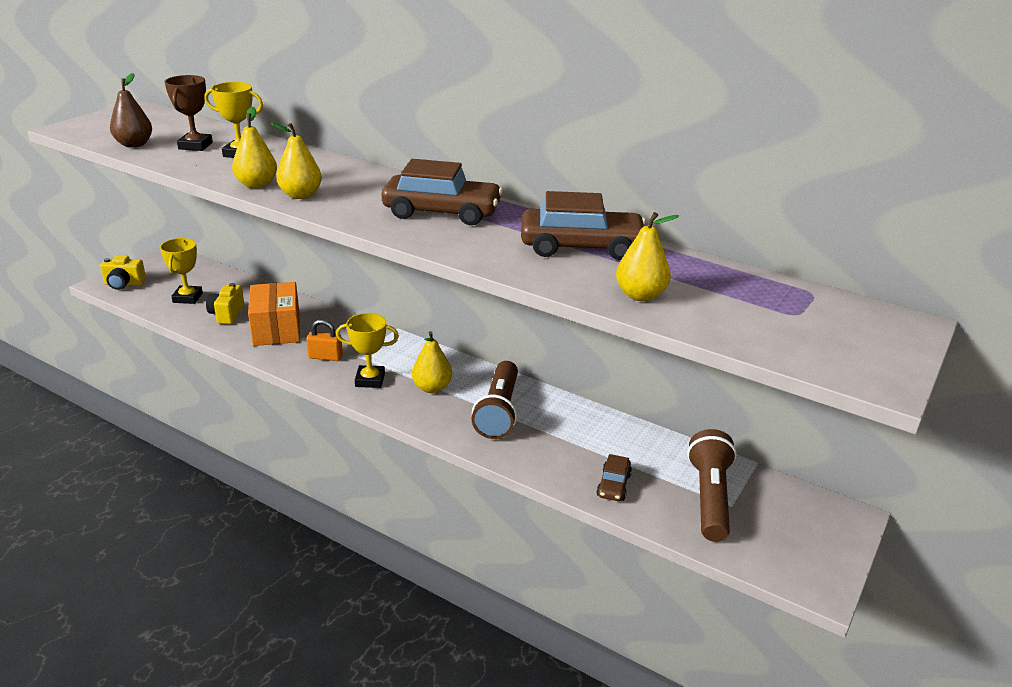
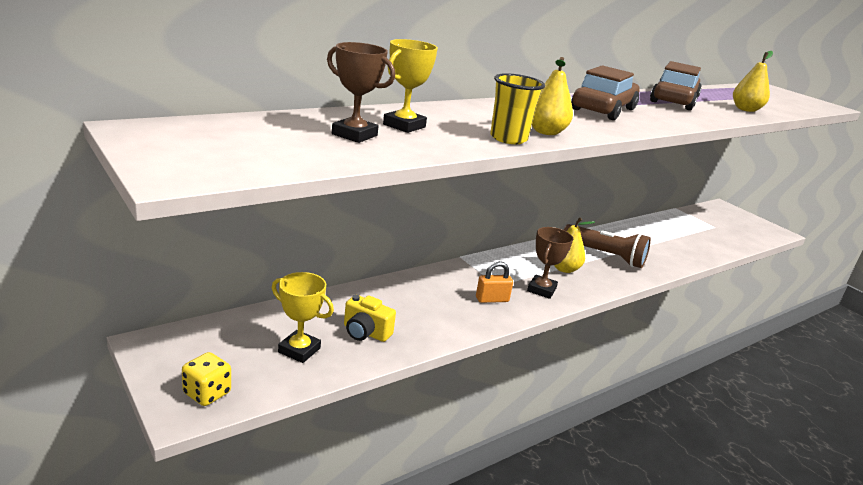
camera: 70 degrees left, 5 degrees down
(124, 284) = (207, 393): yellow camera -> yellow dice
(134, 144) = (313, 156): brown pear -> none
(257, 185) = (508, 138): yellow pear -> yellow cup
(277, 329) = (421, 311): orange box -> none
(325, 357) = (492, 299): orange padlock -> orange padlock turned 45 degrees clockwise
(370, 380) = (541, 290): yellow trophy -> brown trophy
(613, 485) = (695, 248): brown car -> none
(709, 498) = (708, 229): brown flashlight -> none

